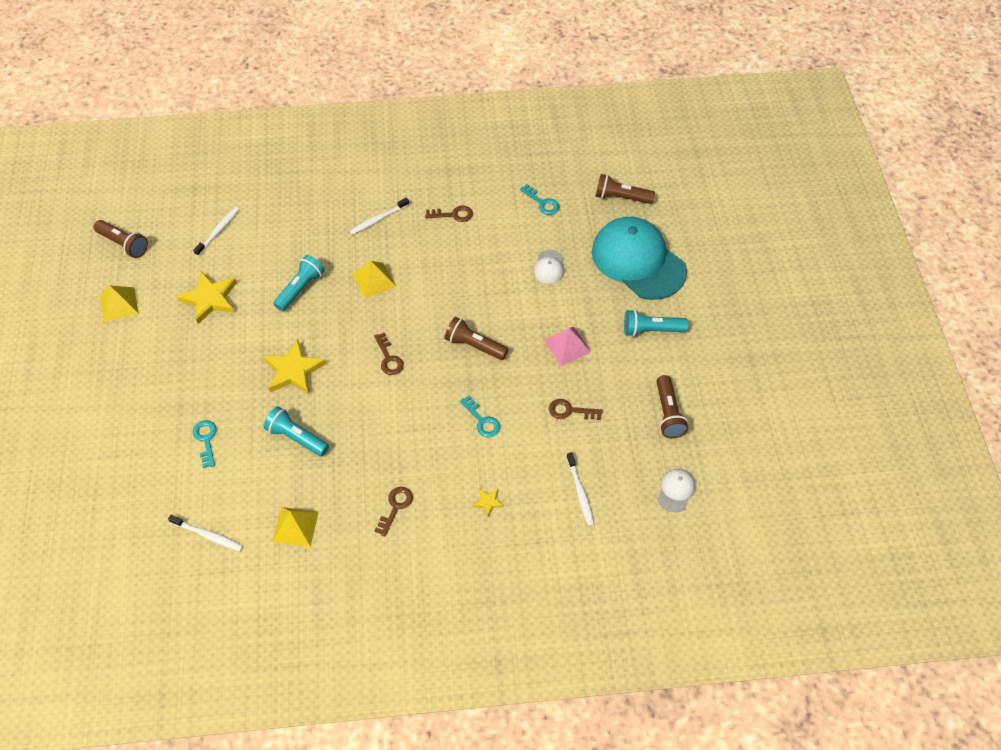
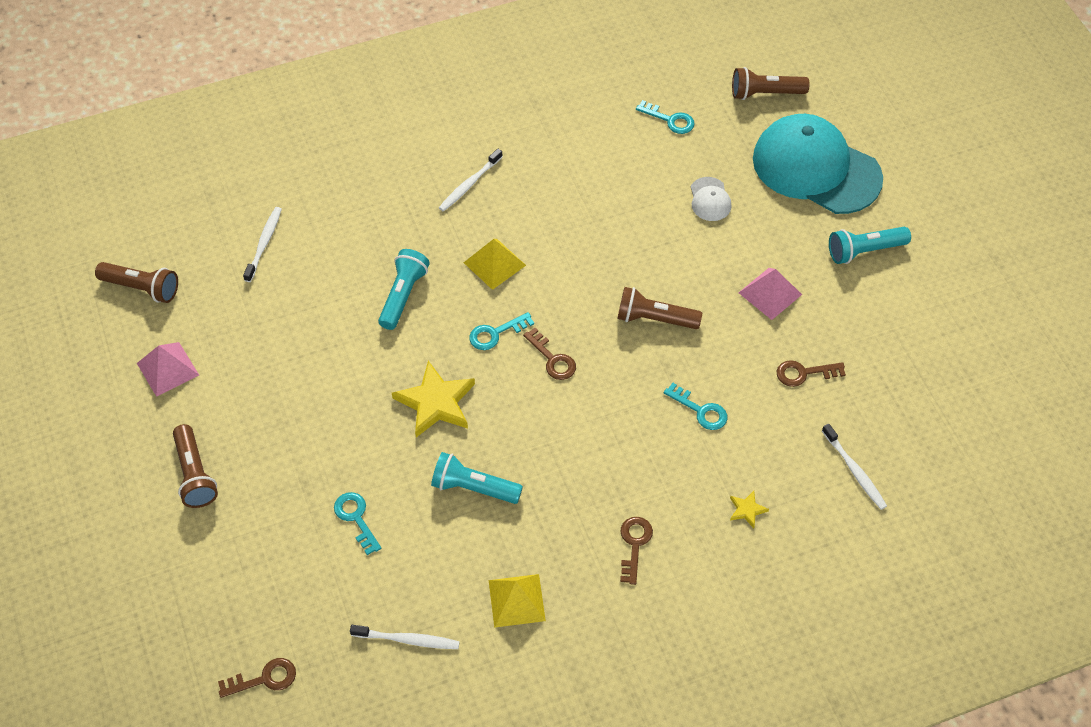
camera: 15 degrees left, 0 degrees up
(119, 304) = (167, 369): yellow pyramid -> pink pyramid
(210, 299) = (288, 335): yellow star -> none
(355, 330) = (495, 333): none -> turquoise key
(453, 215) = (564, 158): brown key -> brown key (264, 679)
(668, 414) = (923, 349): brown flashlight -> brown flashlight (195, 475)
(676, 490) = (967, 441): white cap -> none

